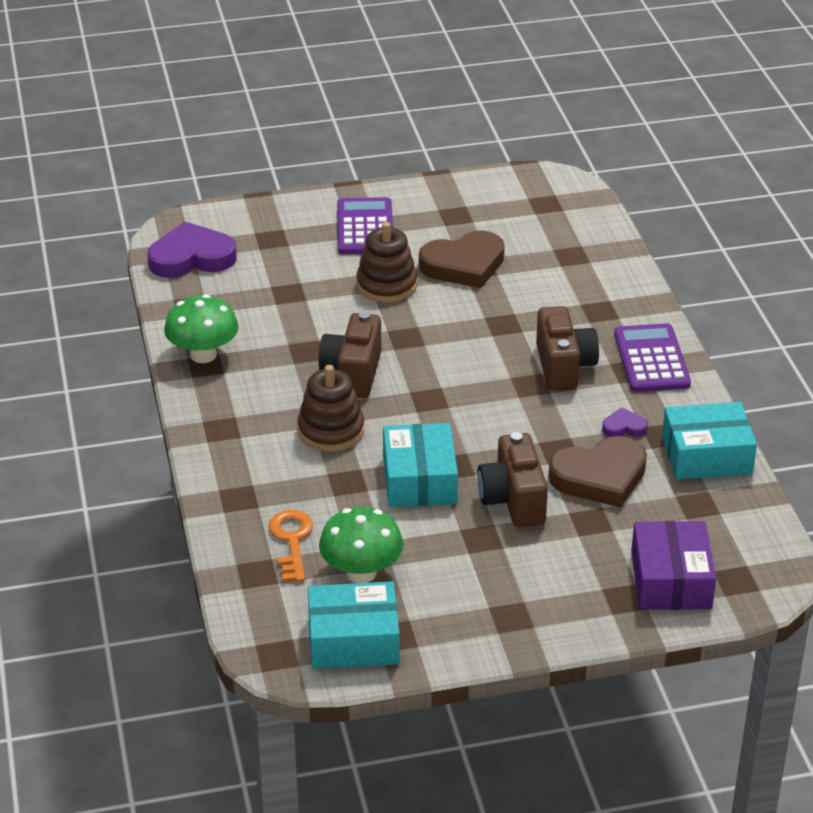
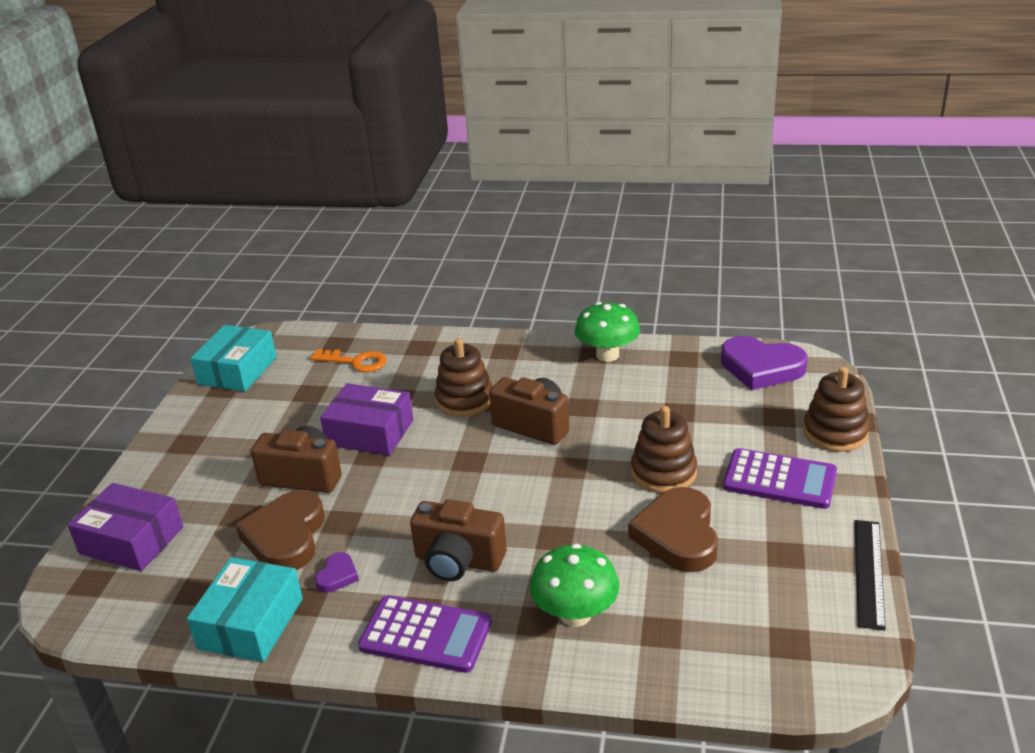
camera: 115 degrees right, 5 degrees down
(191, 257) = (761, 368): purple heart -> purple heart turned 105 degrees clockwise
(283, 208) = (835, 433): none -> brown stacking toy
(361, 572) = (296, 385): green mushroom -> green mushroom (575, 614)
(419, 479) = (370, 432): turquoise box -> purple box
(454, 180) = (869, 572): none -> black ruler

